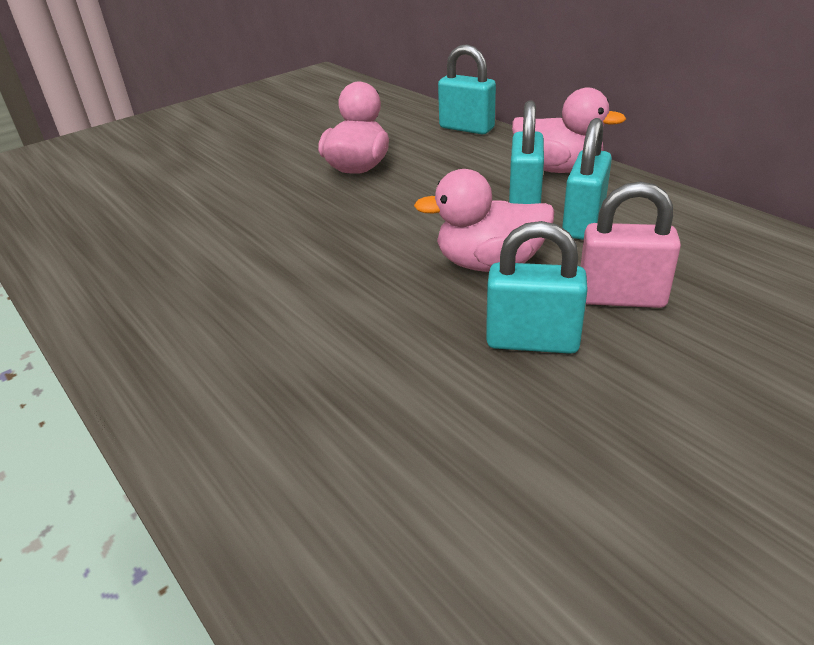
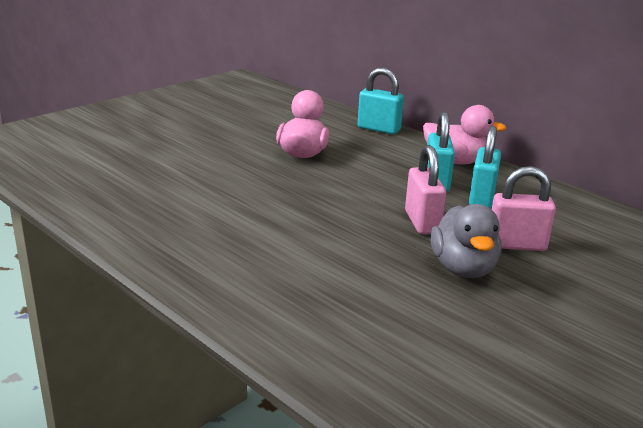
camera: 10 degrees left, 10 degrees down
(489, 264) = (422, 222): pink duck -> pink padlock
(532, 341) = (463, 269): turquoise padlock -> grey duck

